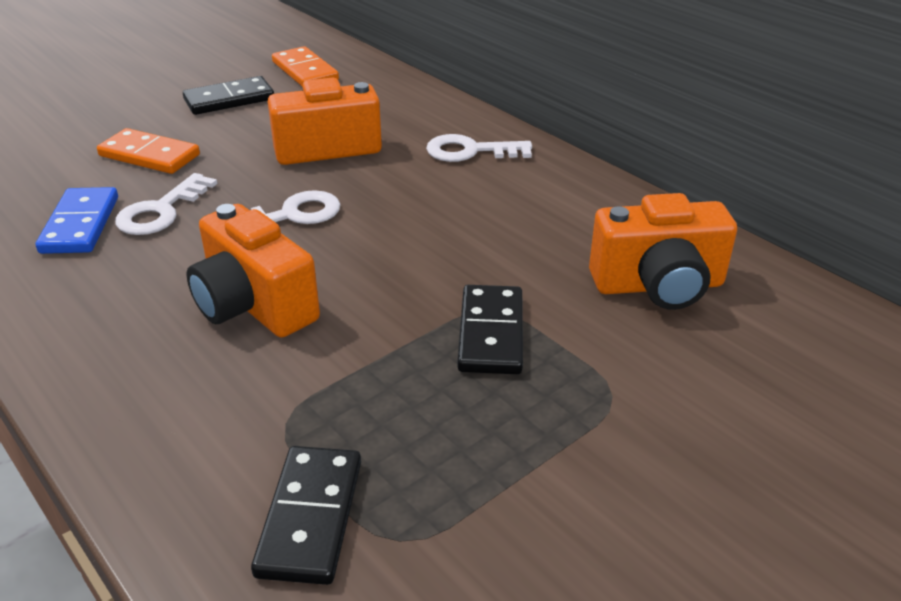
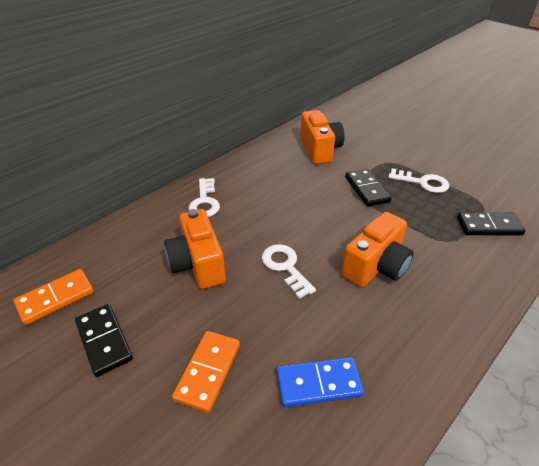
camera: 95 degrees left, 5 degrees up
(161, 211) = (292, 336): white key -> white key (423, 182)
(490, 333) = (366, 189): black domino -> black domino turned 75 degrees clockwise

